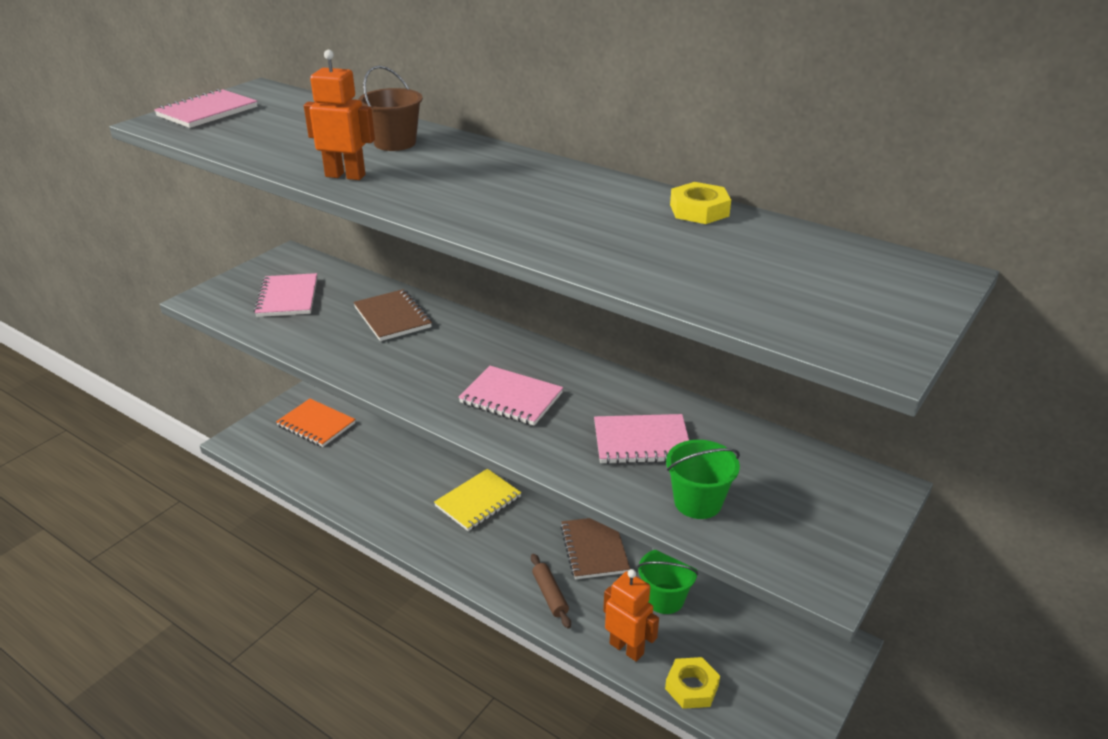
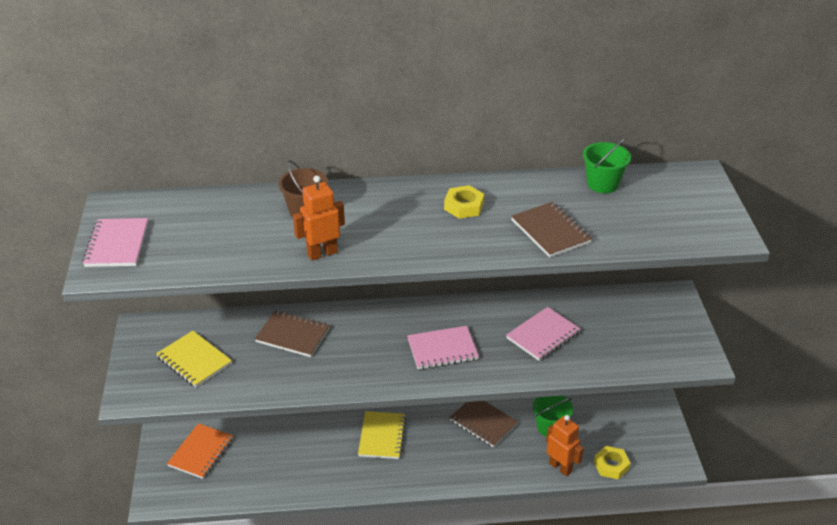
camera: 40 degrees left, 5 degrees up
(287, 297) = (194, 361): pink notebook -> yellow notebook
(316, 425) = (201, 452): orange notebook -> orange notebook turned 60 degrees counterclockwise
(550, 595) = (489, 465): brown rolling pin -> none
(617, 249) = (550, 231): none -> brown notebook
(627, 648) = (560, 467): orange robot -> orange robot turned 45 degrees clockwise
(698, 502) = (608, 354): green bucket -> green bucket (602, 184)
(699, 210) = (551, 183): yellow nut -> yellow nut (464, 206)

